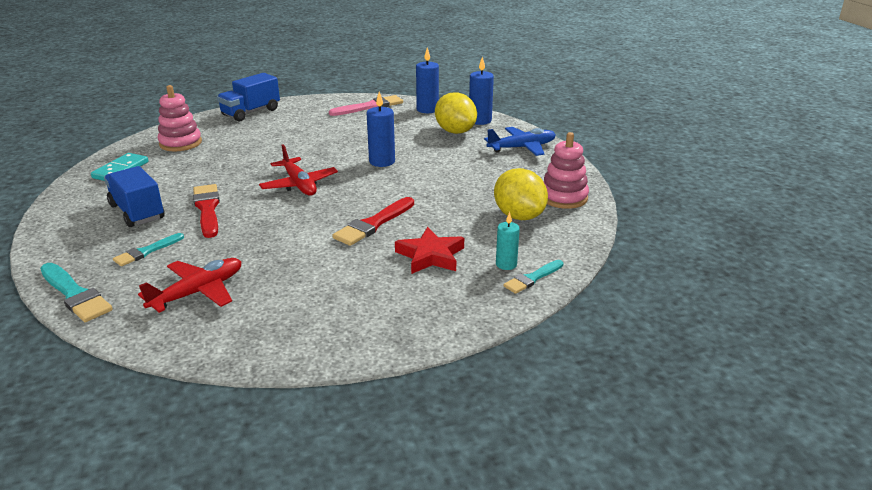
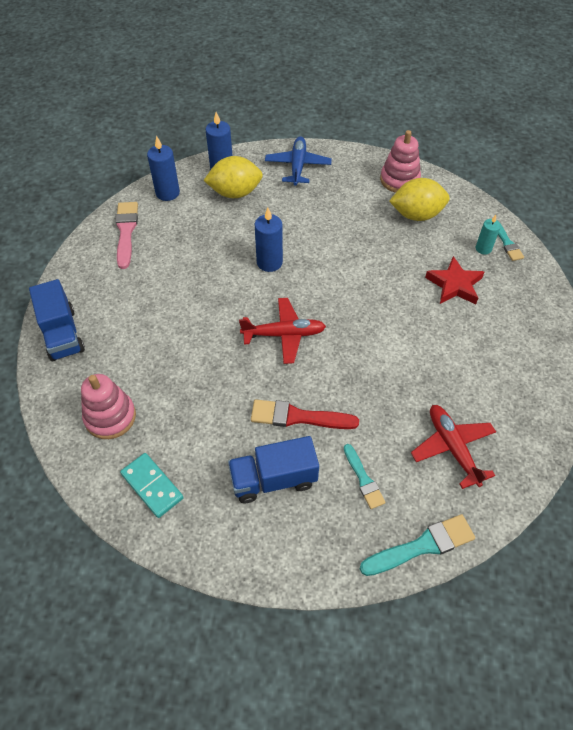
camera: 65 degrees left, 25 degrees up
(374, 224) = (388, 303): red brush -> none

